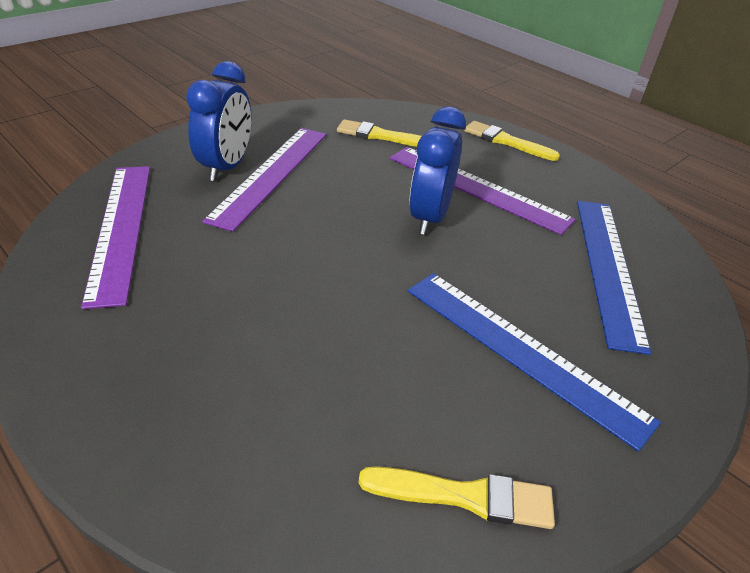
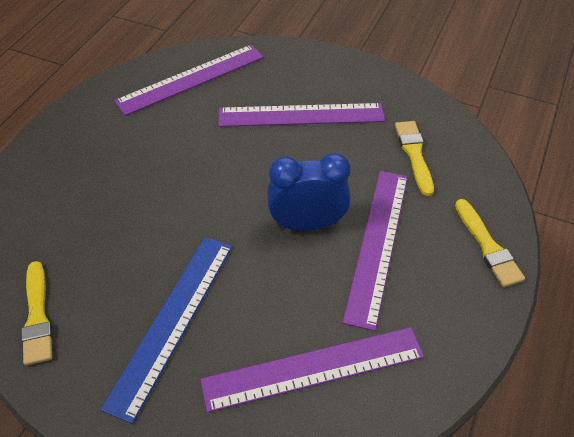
camera: 70 degrees right, 10 degrees up
(226, 167) = (292, 90): blue clock -> none
(506, 141) = (488, 246): yellow brush -> yellow brush turned 150 degrees clockwise
(608, 267) = (313, 368): blue ruler -> purple ruler

